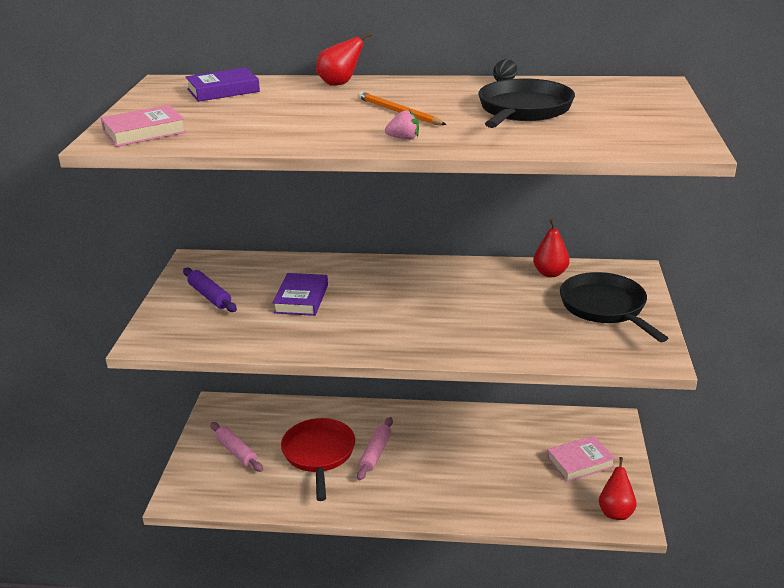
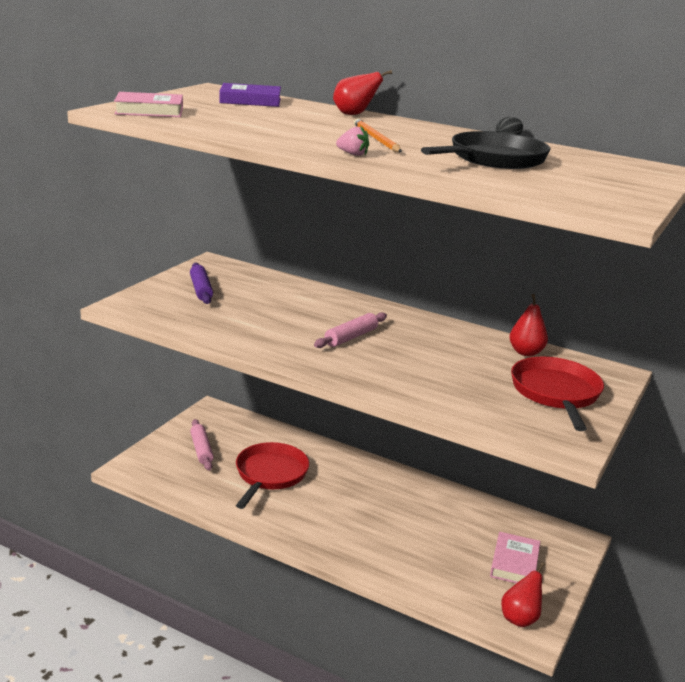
camera: 20 degrees right, 5 degrees down
(301, 299) = (275, 311): purple book -> none
(375, 453) = (321, 490): pink rolling pin -> pink rolling pin (351, 337)
(580, 462) = (514, 563): pink book -> pink book turned 75 degrees counterclockwise
(605, 308) = (556, 393): black pan -> red pan

